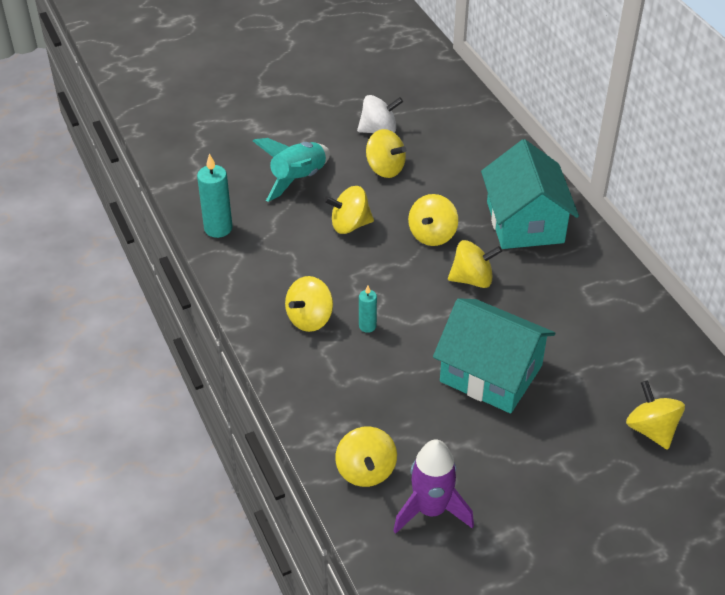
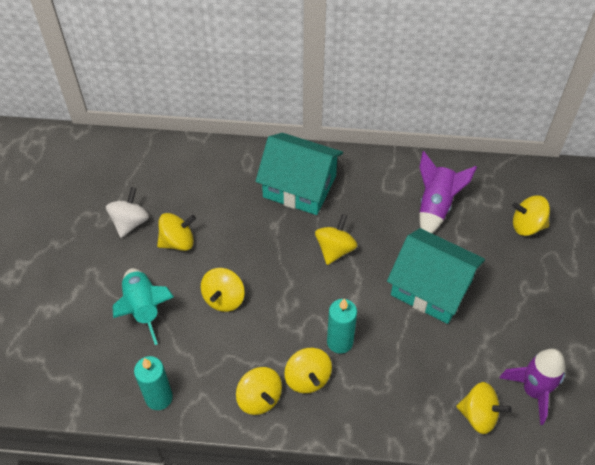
camera: 60 degrees left, 10 degrees up
(367, 326) = (340, 342): turquoise candle -> turquoise candle, size x1.74
(432, 235) = (273, 249): yellow spinning top -> yellow spinning top (259, 398)
(490, 373) = (431, 288): turquoise house -> turquoise house turned 60 degrees clockwise
(602, 338) = (436, 206): none -> purple rocket

